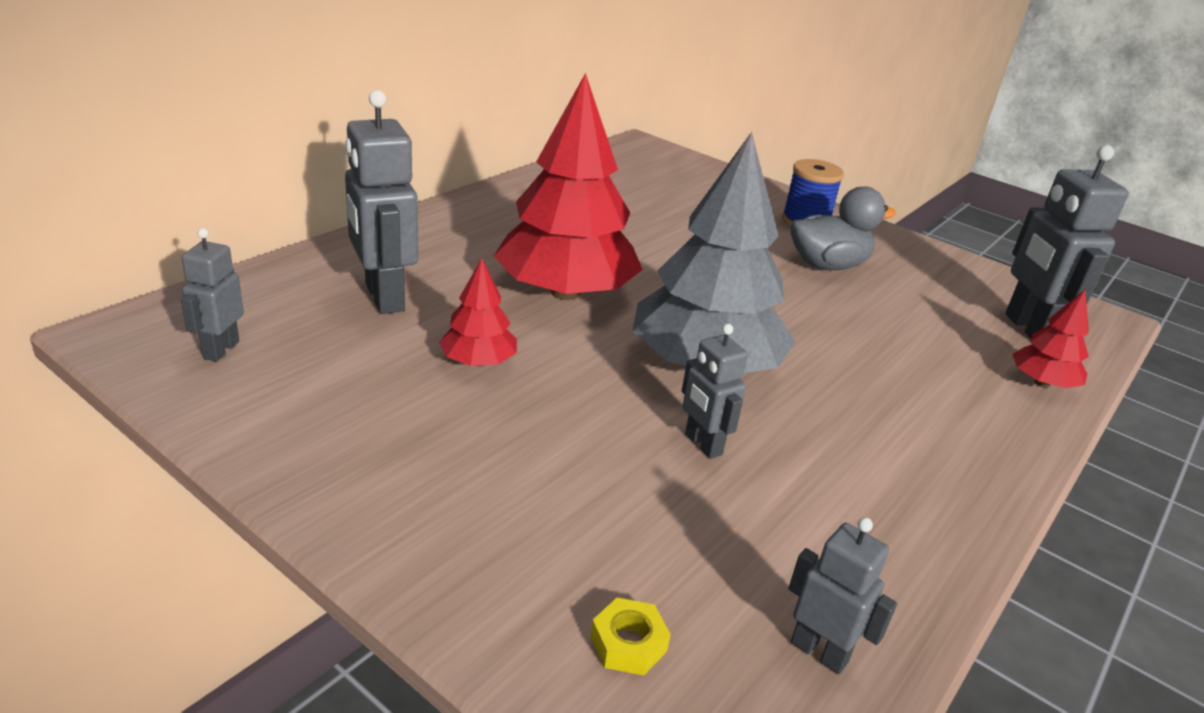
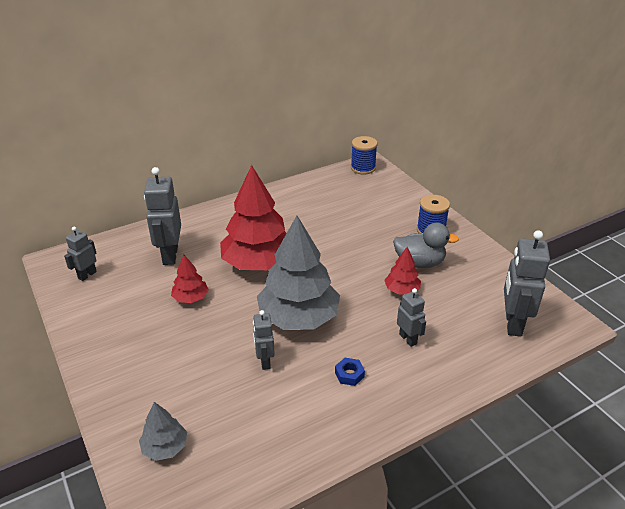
camera: 25 degrees right, 5 degrees up
(628, 643) = (165, 447): yellow nut -> grey tree
(633, 150) = (363, 168): none -> blue spool
(819, 652) = (241, 472): grey robot -> grey robot (408, 339)
(863, 439) = (349, 374): none -> blue nut
(1042, 383) = (487, 360): red tree -> red tree (401, 290)

